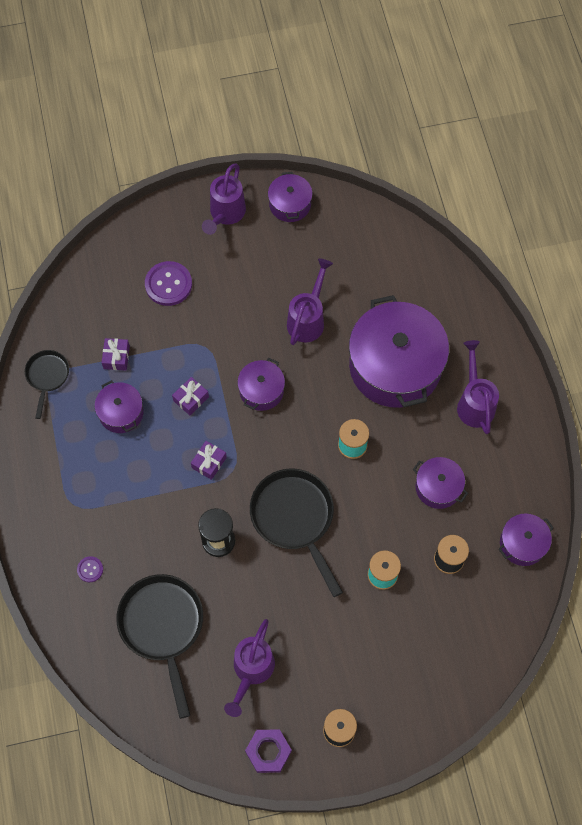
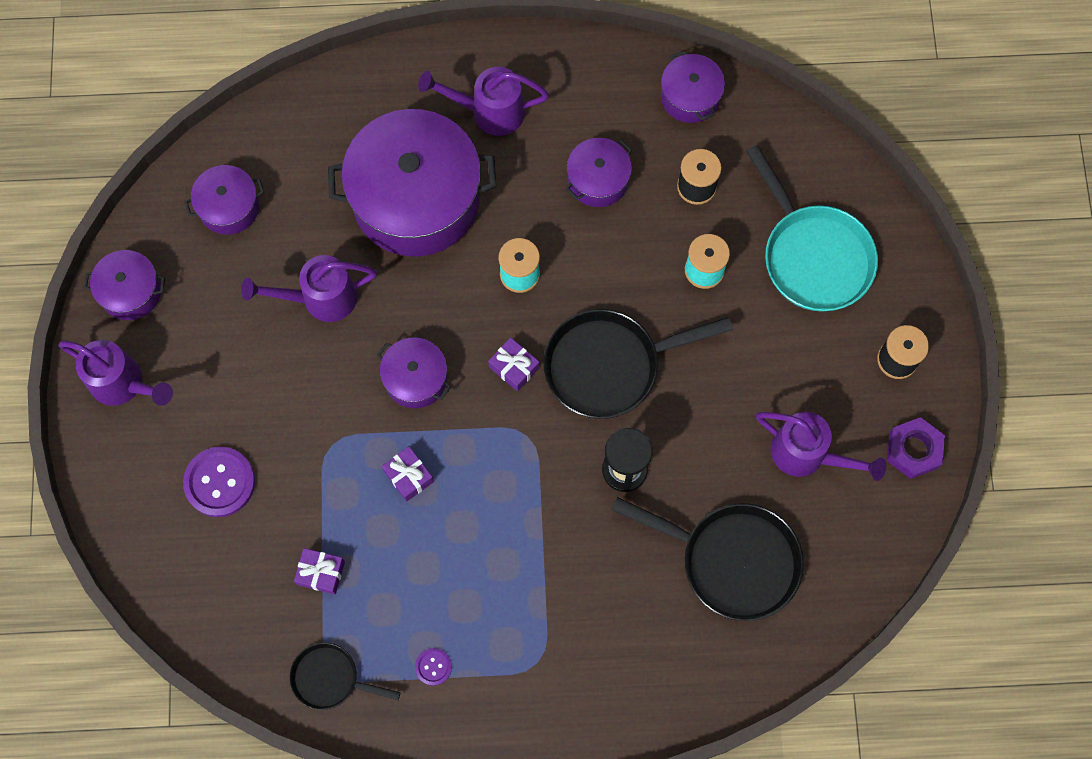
camera: 80 degrees left, 5 degrees up
(90, 569) = (636, 650): purple button -> purple button (433, 667)
(121, 413) = (410, 577): purple pot -> purple pot (229, 207)
(163, 626) = (732, 561): black pan -> black pan turned 150 degrees counterclockwise
(209, 462) = (509, 466): purple gift -> purple gift (514, 367)
(308, 319) = (320, 298): purple watering can -> purple watering can turned 45 degrees counterclockwise
(411, 655) = (813, 256): none -> turquoise pan

